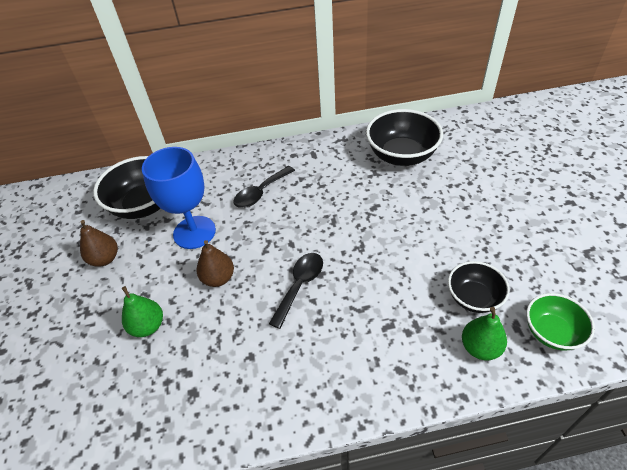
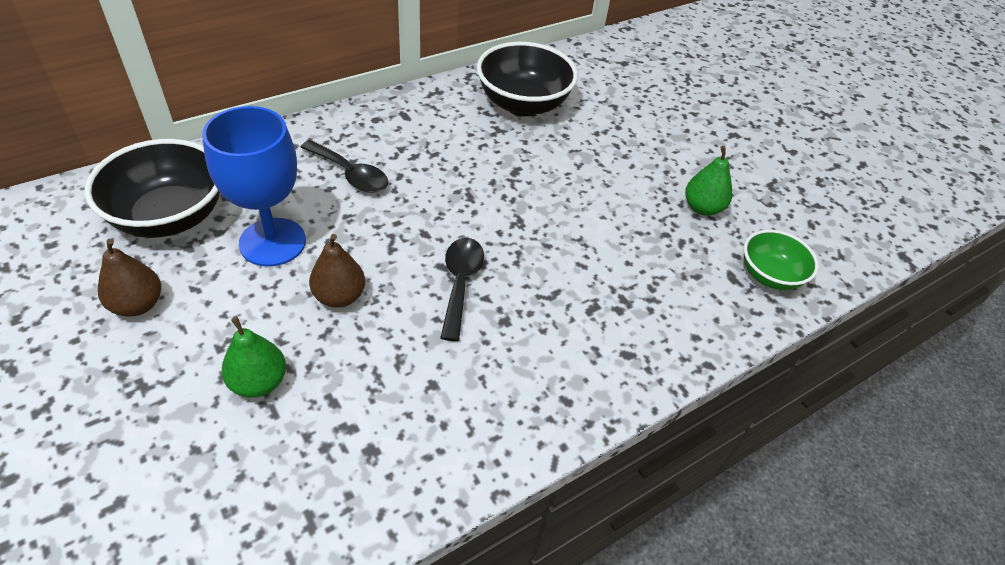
camera: 30 degrees left, 0 degrees up
(261, 193) = (351, 174): black spoon -> black spoon turned 75 degrees counterclockwise
(473, 298) = (675, 256): black bowl -> none
(480, 347) = (704, 308): green pear -> green pear (702, 208)

